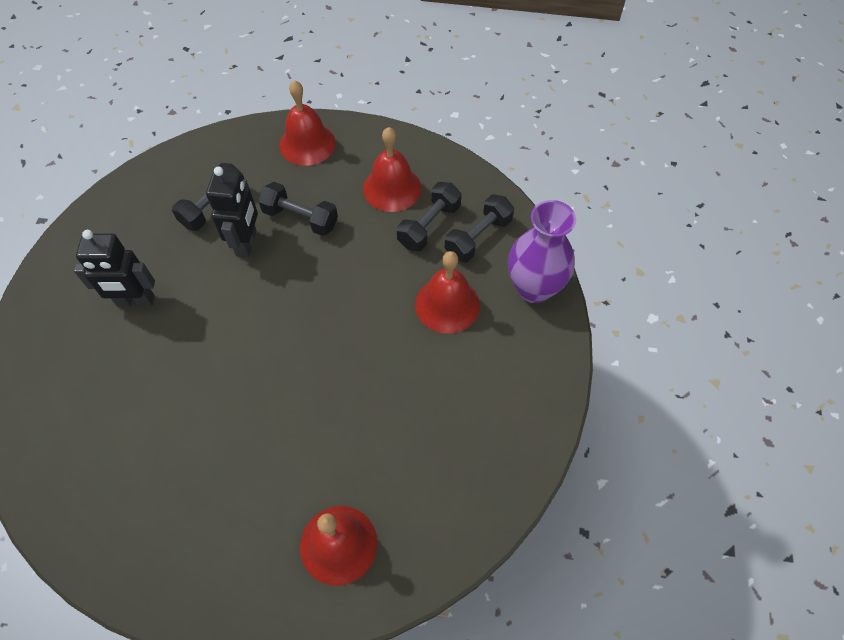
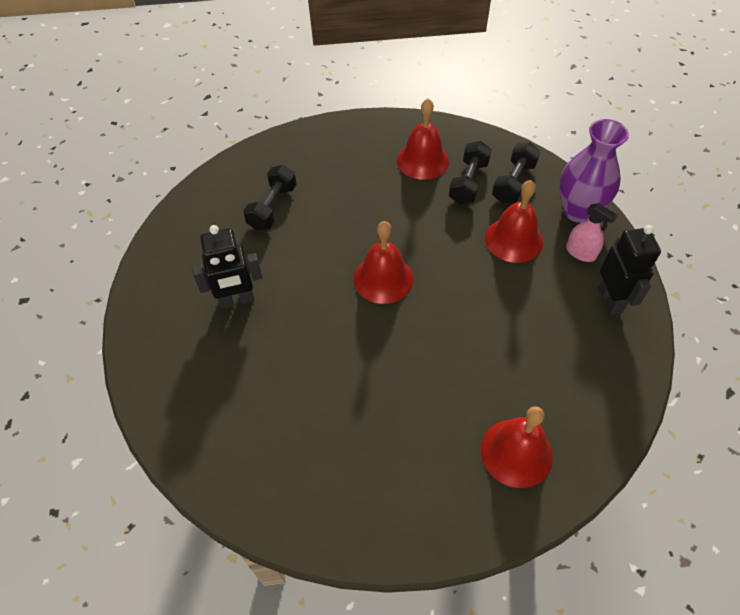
camera: 15 degrees left, 5 degrees down
(247, 243) = (317, 230): black robot -> black robot (610, 300)
(300, 218) = (355, 200): black dumbbell -> none
(307, 144) = (332, 141): red bell -> red bell (383, 278)
(513, 338) = (580, 252): none -> pink spray bottle

